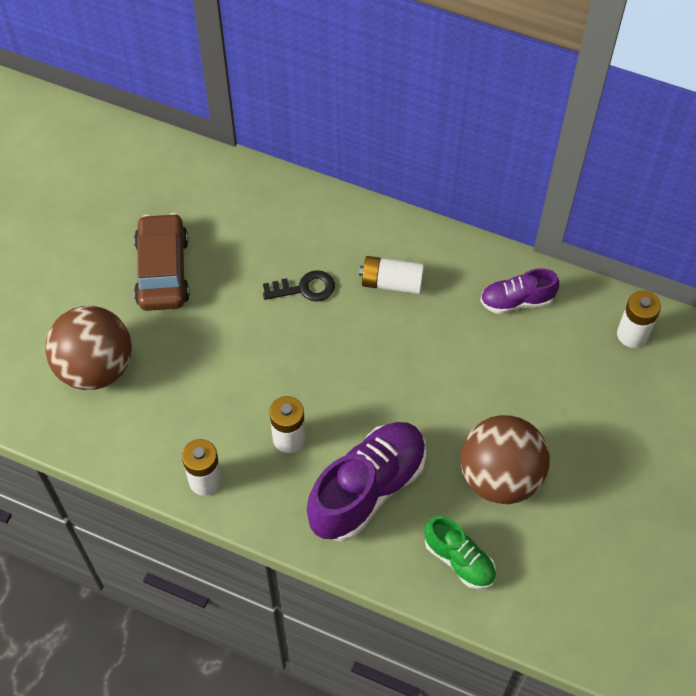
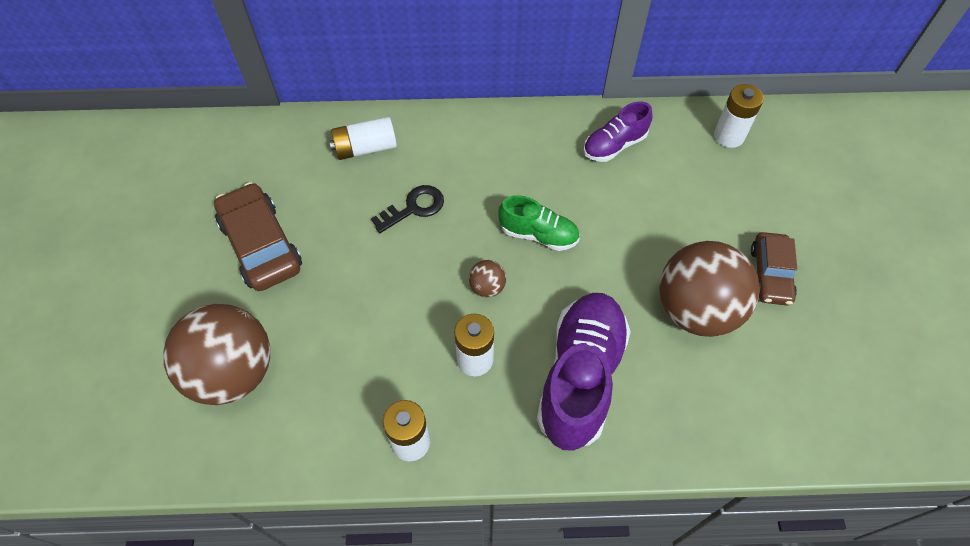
camera: 25 degrees left, 0 degrees up
(331, 383) = (487, 287): none -> brown ball
(391, 283) = (493, 172): white battery -> white battery (365, 148)
(459, 560) = (707, 408): green shoe -> green shoe (538, 234)
(587, 475) = (770, 274): none -> brown car

